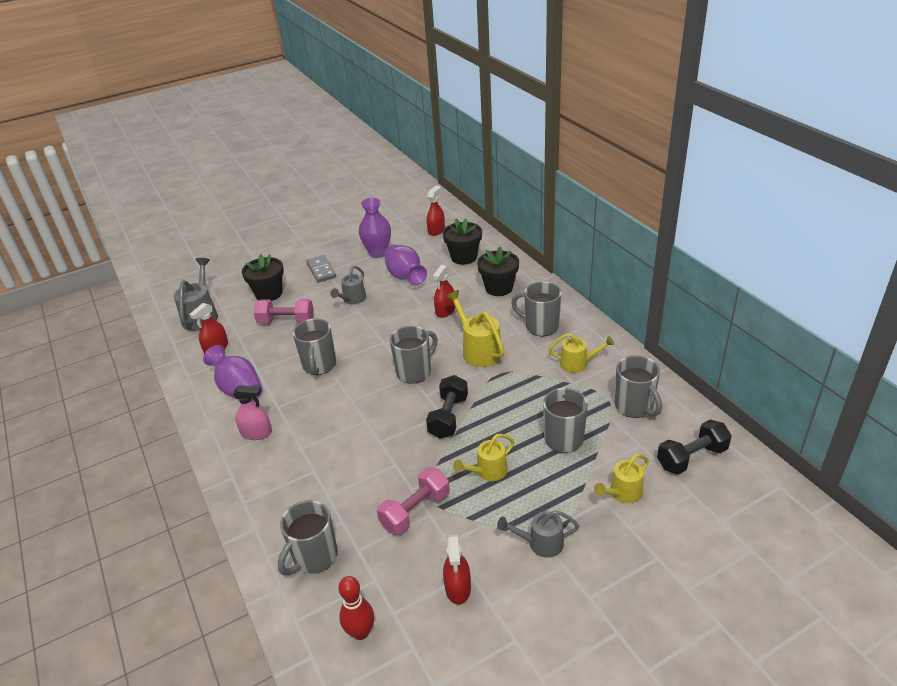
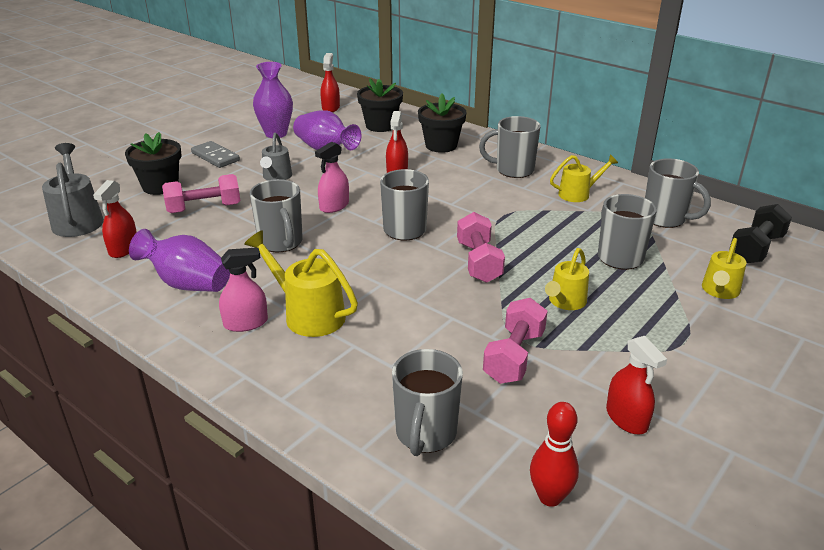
camera: 25 degrees left, 5 degrees down
(377, 337) = (334, 206): none -> pink spray bottle
(448, 417) = (479, 262): black dumbbell -> pink dumbbell
(478, 350) = (462, 199): yellow watering can -> yellow watering can (307, 314)
(540, 543) = (678, 353): grey watering can -> none

